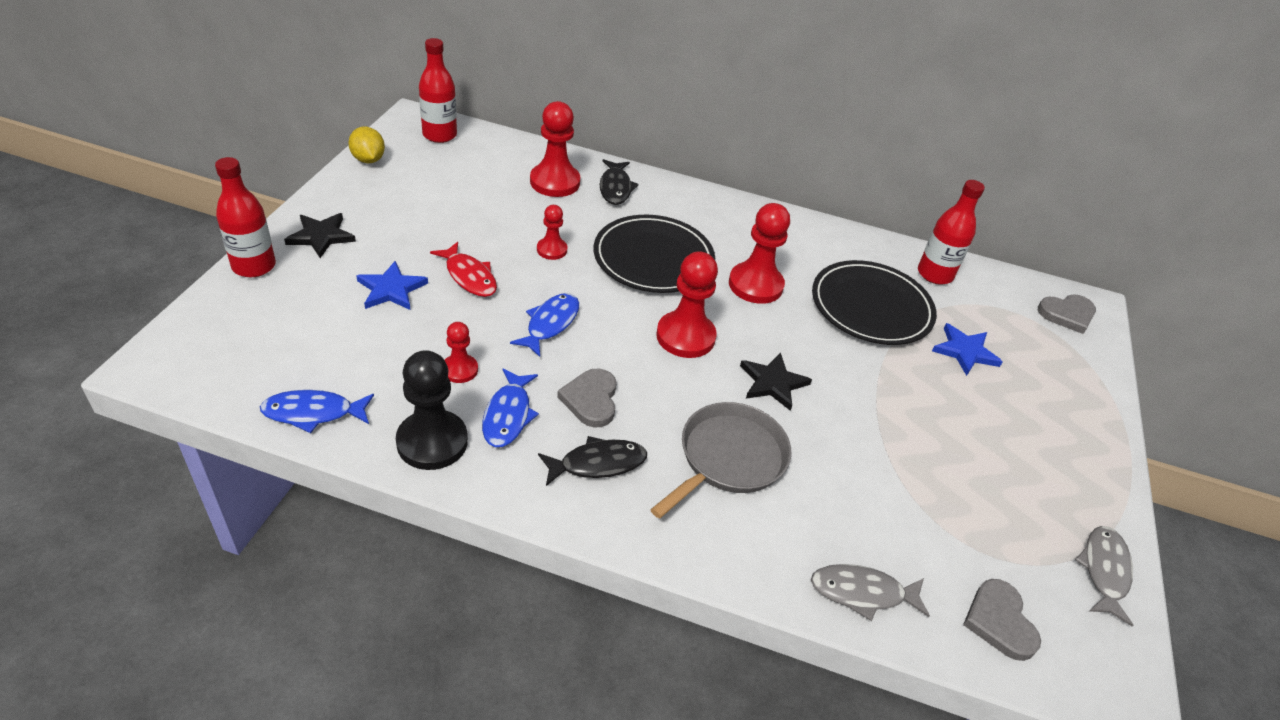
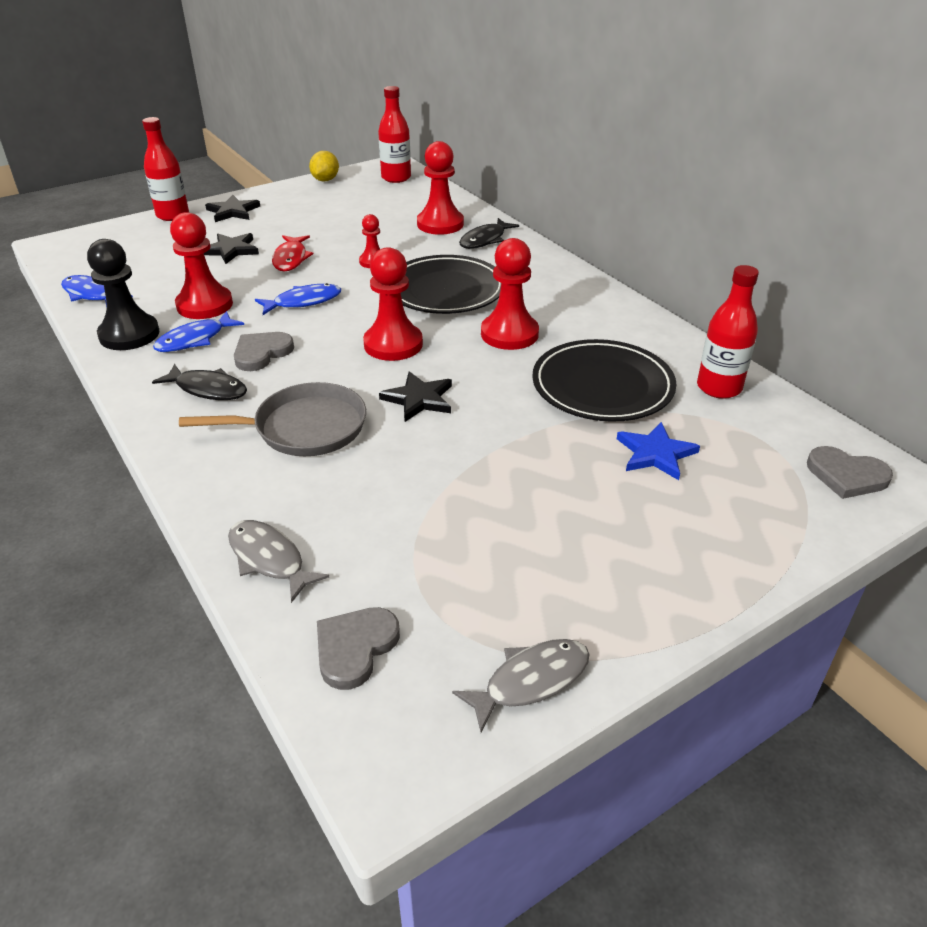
camera: 45 degrees right, 5 degrees down
(391, 289) = (231, 250): blue star -> black star
(460, 370) = (204, 305): red pawn -> red pawn, size x1.80

